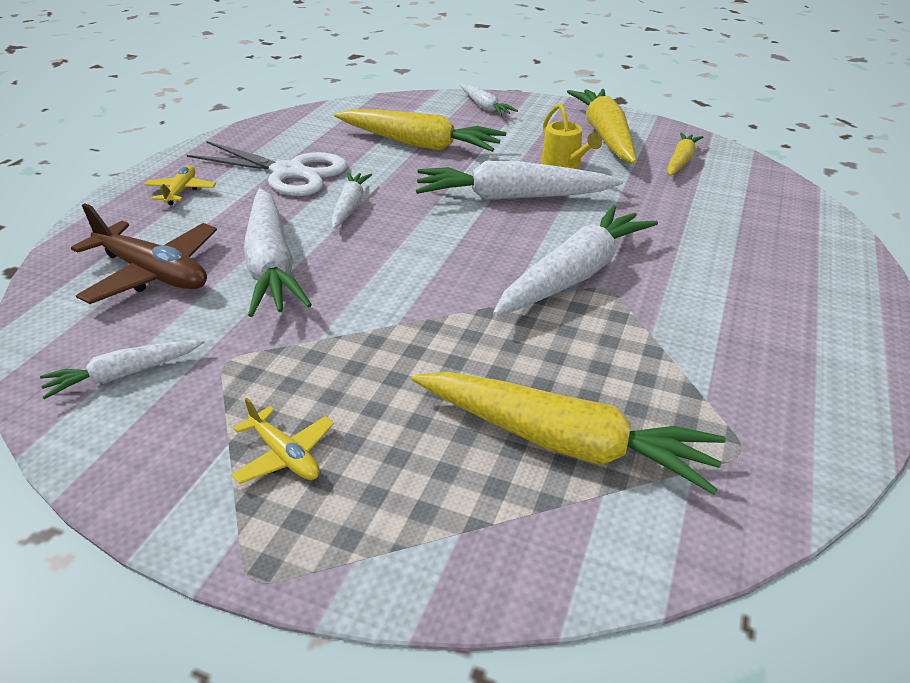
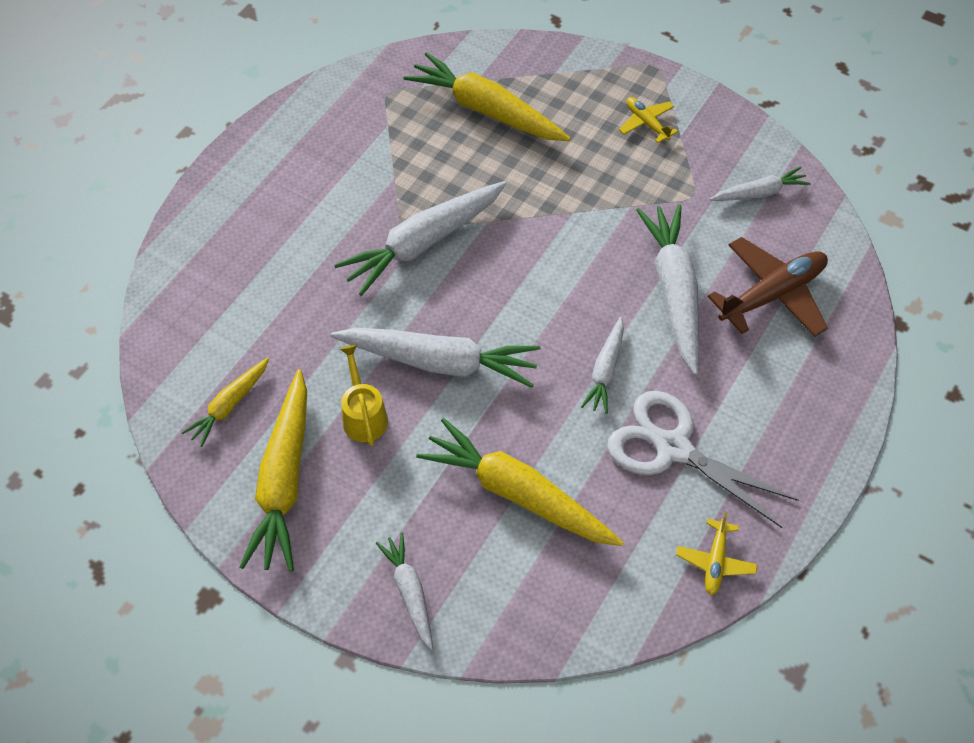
camera: 170 degrees left, 20 degrees up
(153, 273) = (772, 294): brown plane -> brown plane turned 105 degrees clockwise
(181, 191) = (784, 426): yellow plane -> yellow plane (715, 561)

